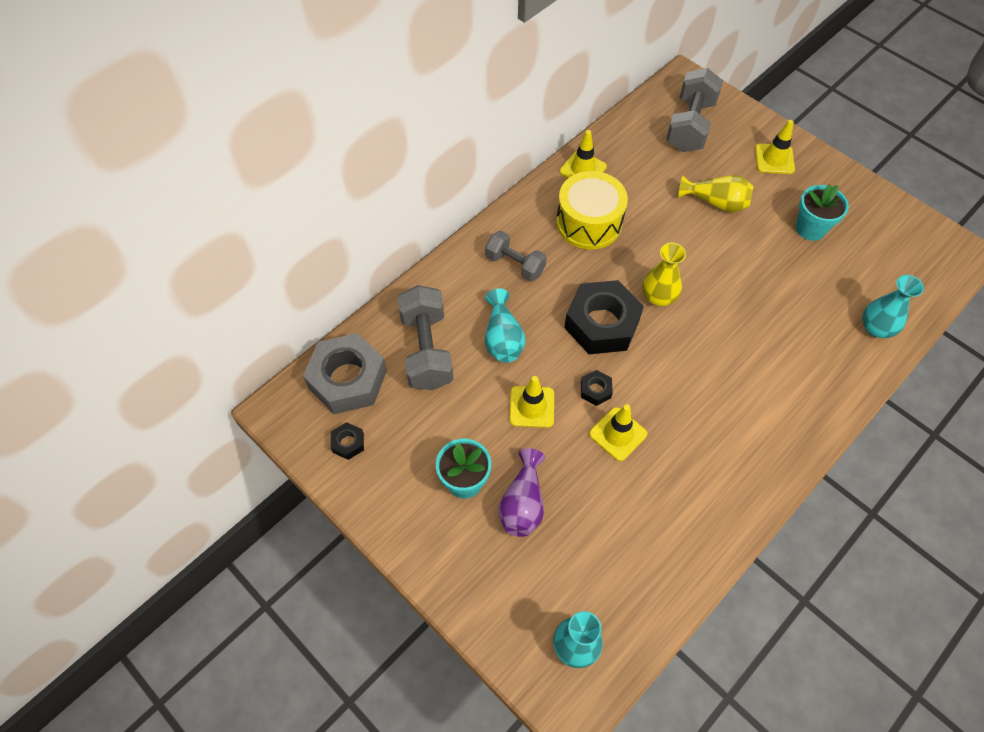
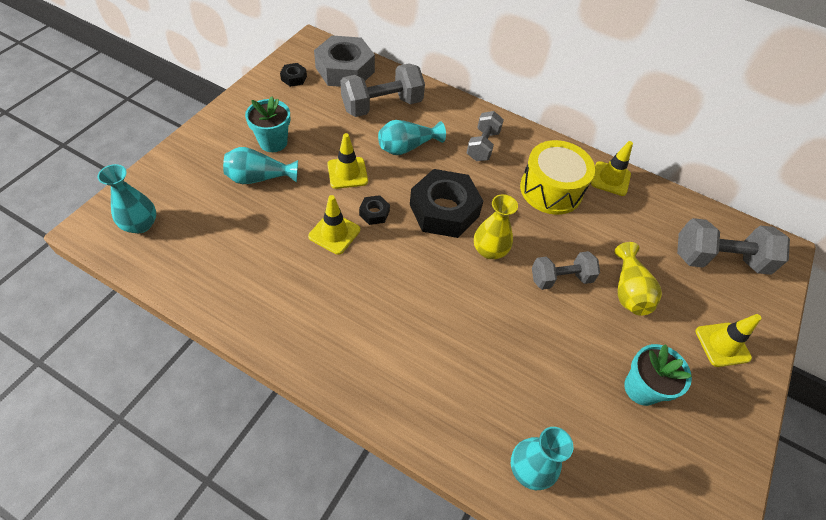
camera: 70 degrees right, 5 degrees down
(522, 503) = (259, 178): purple vase -> turquoise vase
(697, 249) = (560, 278): none -> grey dumbbell

